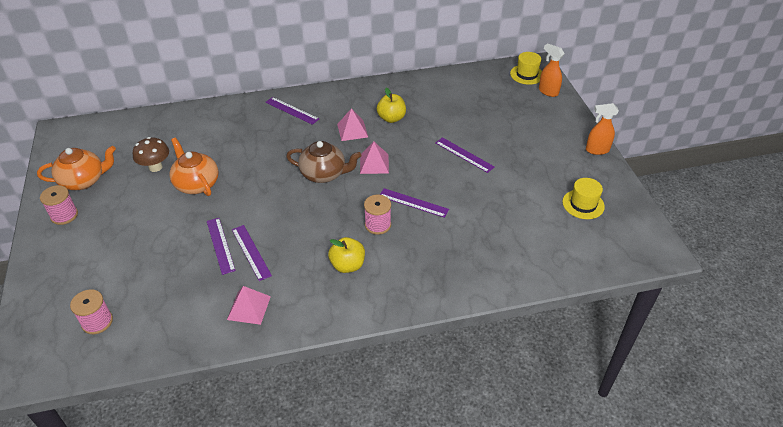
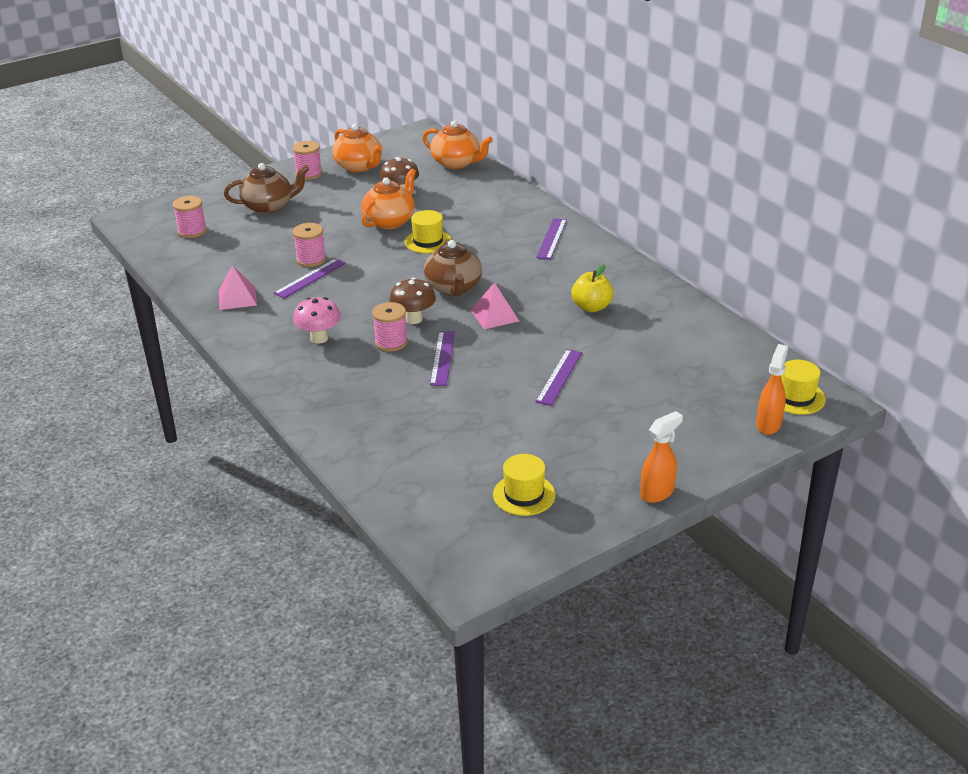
camera: 70 degrees right, 10 degrees down
(100, 255) = (269, 206): none -> brown teapot
(136, 125) = (456, 163): none -> orange teapot
(220, 245) = (311, 259): purple ruler -> pink spool
(246, 171) = (428, 241): none -> yellow hat
(347, 265) = (319, 338): yellow apple -> pink mushroom
(352, 130) = (546, 286): pink pyramid -> none
(353, 205) = (413, 319): none -> brown mushroom
(597, 150) = (657, 493): orange spray bottle -> orange spray bottle turned 75 degrees clockwise

